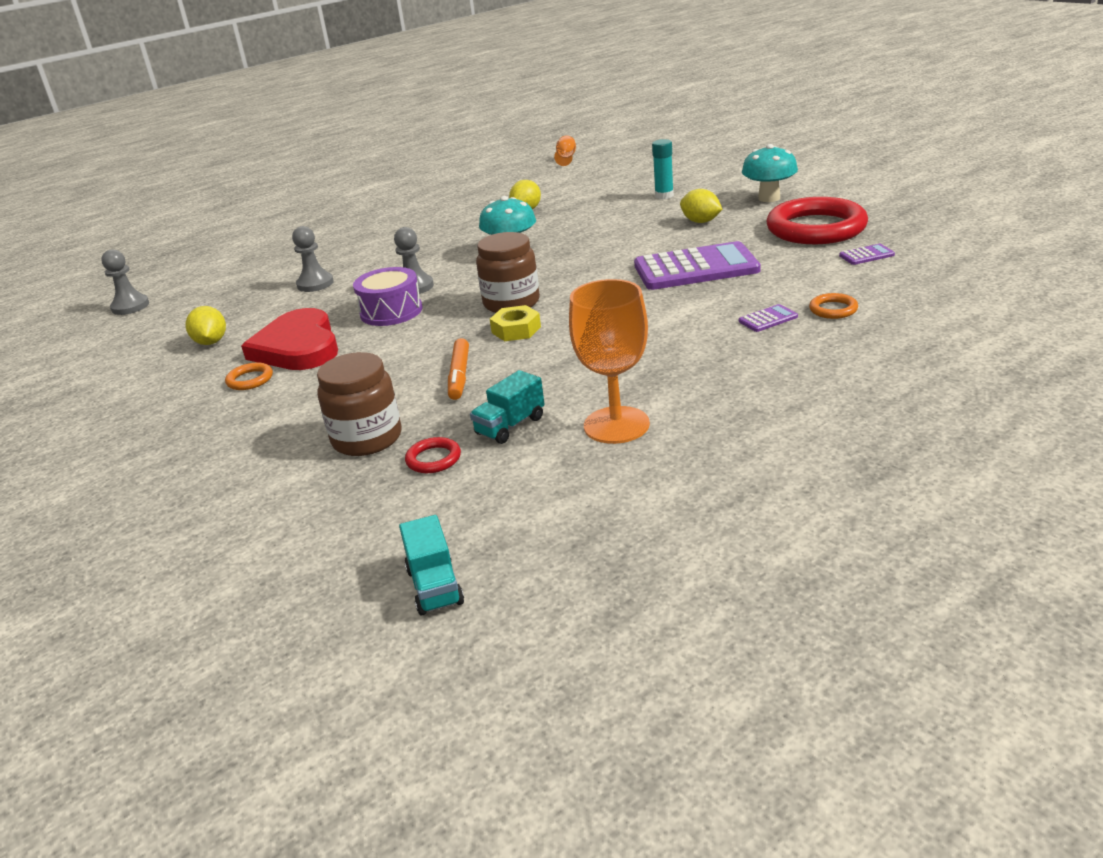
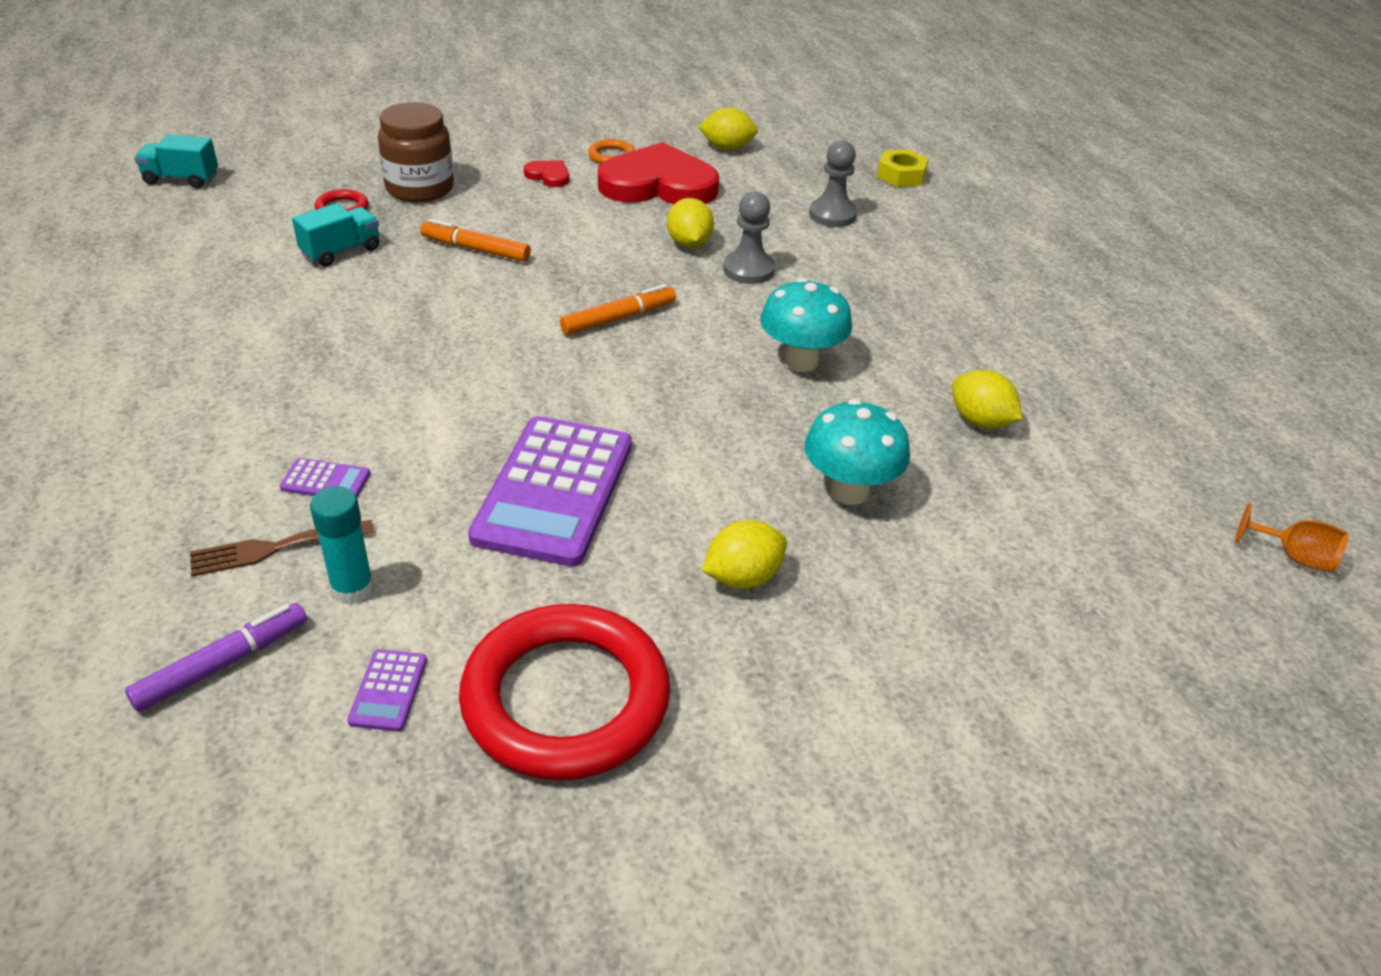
camera: 105 degrees right, 10 degrees up
(130, 306) = (878, 120): grey pawn -> none
(306, 392) = (548, 176): none -> red heart
(391, 311) = (689, 244): purple drum -> yellow lemon
(510, 426) = (341, 251): turquoise truck -> turquoise truck turned 75 degrees clockwise
(511, 303) = (618, 318): brown jar -> orange marker
(516, 330) = (539, 303): yellow nut -> yellow nut (901, 175)
(616, 425) = (260, 301): orange goblet -> none
(664, 196) = (927, 592): turquoise glue stick -> turquoise glue stick (352, 588)
(768, 319) = (325, 481): purple calculator -> purple calculator turned 75 degrees counterclockwise
(769, 198) = (786, 724): turquoise mushroom -> turquoise mushroom (849, 491)
(833, 309) = (274, 548): orange ring -> brown fork
(913, 288) = (222, 664): none -> purple marker

